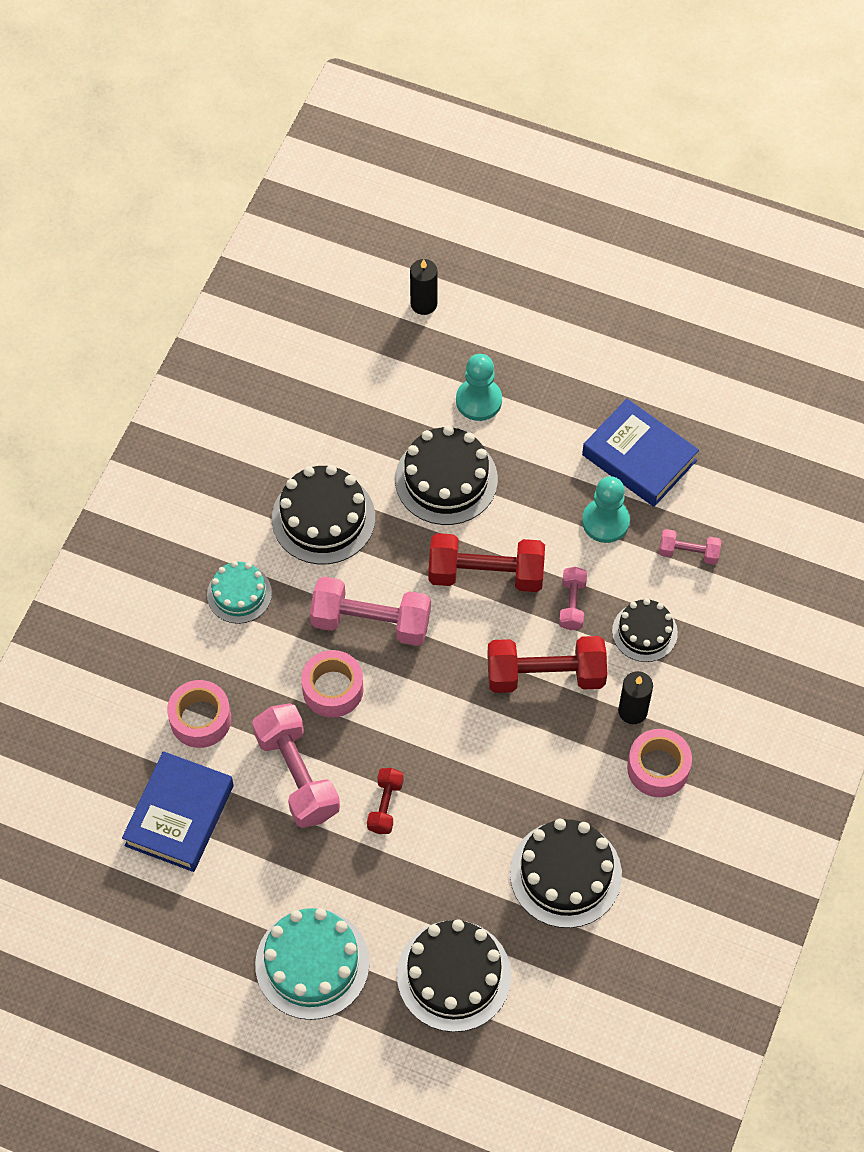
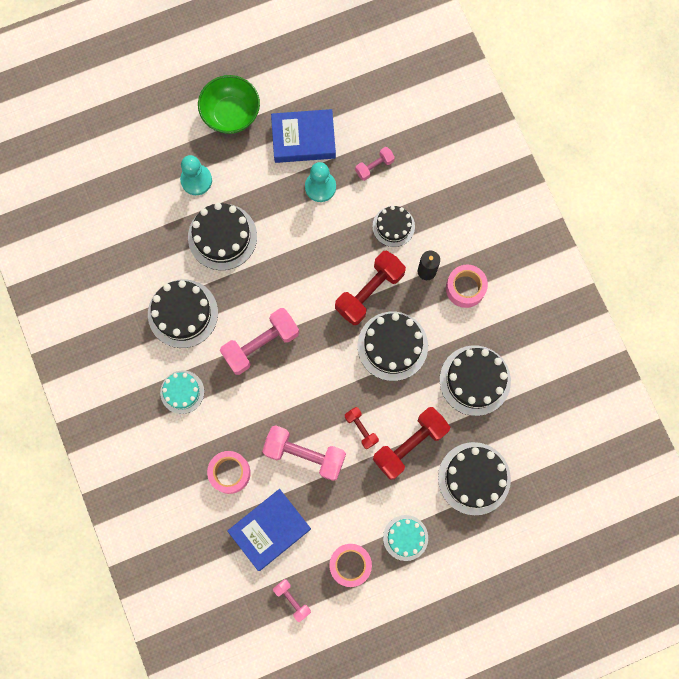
camera: 45 degrees left, 15 degrees up
(179, 815) = (270, 530): blue book -> blue book turned 75 degrees clockwise
(312, 963) = (405, 537): turquoise cake -> turquoise cake, size x0.62
(333, 689) = (277, 396): pink tape -> pink tape (350, 565)
(423, 304) = (116, 153): black candle -> none
(486, 574) = (291, 267): red dumbbell -> red dumbbell (410, 445)
(511, 753) = (392, 346): none -> black cake
(572, 604) = (346, 244): pink dumbbell -> pink dumbbell (292, 600)
(586, 367) = (231, 114): none -> green bowl

